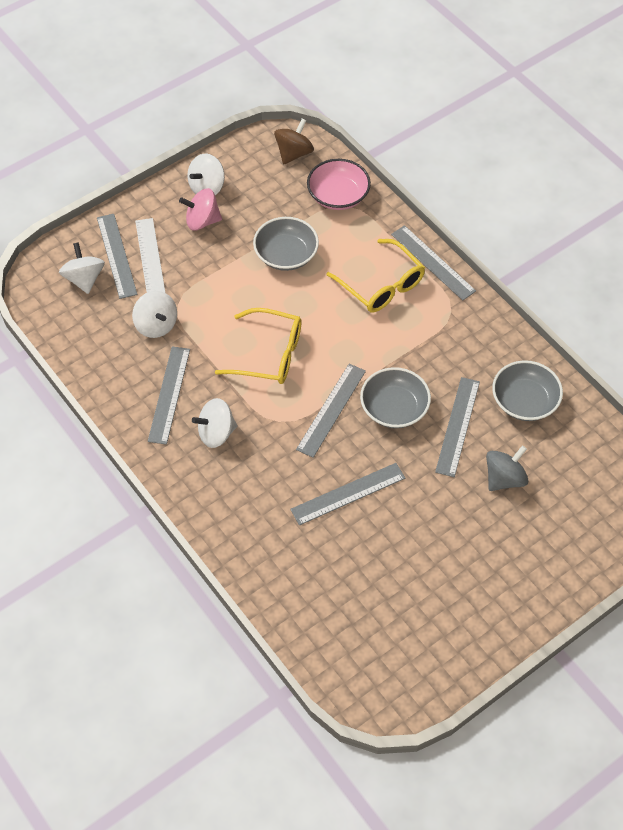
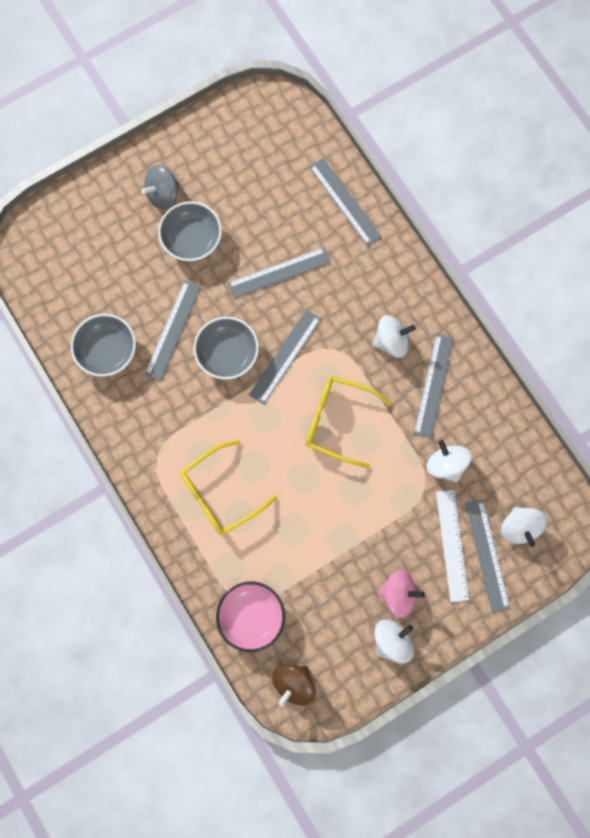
camera: 175 degrees left, 20 degrees up
(286, 255) = (313, 540): grey bowl -> grey bowl (192, 238)
(382, 285) = (220, 493): yellow glasses -> yellow glasses turned 90 degrees counterclockwise
(432, 262) = (165, 517): grey ruler -> grey ruler (345, 201)
(504, 478) = (141, 276): grey spinning top -> grey spinning top (163, 194)

